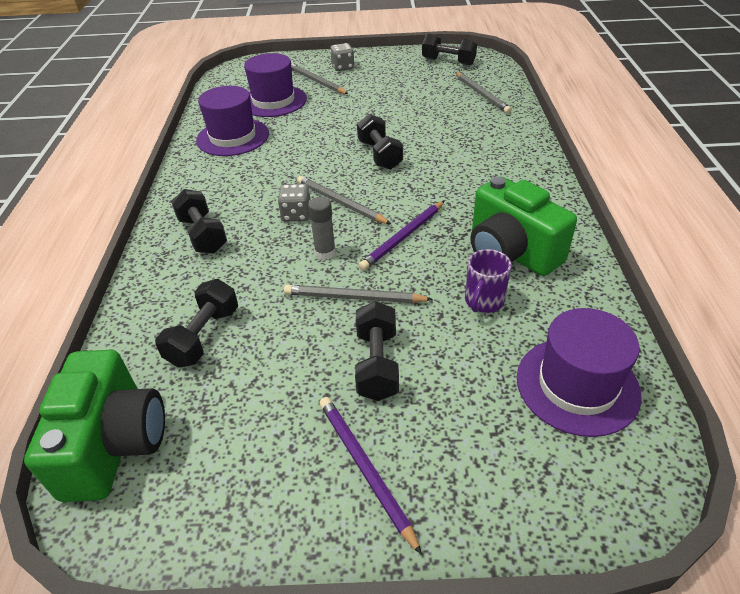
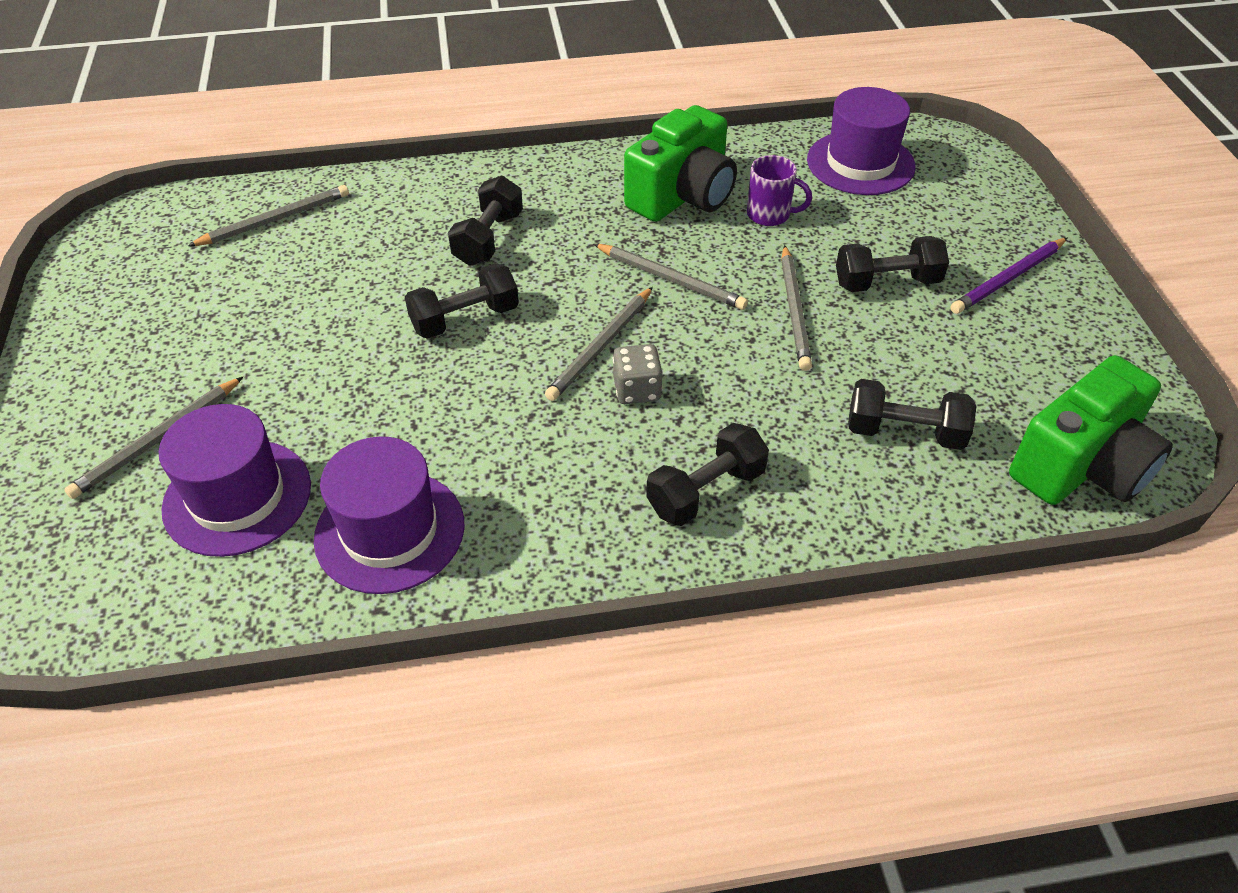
camera: 100 degrees left, 5 degrees up
(115, 444) = (1081, 466): green camera -> green camera turned 150 degrees clockwise
(325, 252) = (717, 347): grey glue stick -> none
(343, 67) = (96, 408): grey dice -> none
(403, 237) = (671, 279): purple pencil -> grey pencil
(448, 61) = (125, 260): black dumbbell -> black dumbbell (488, 239)

